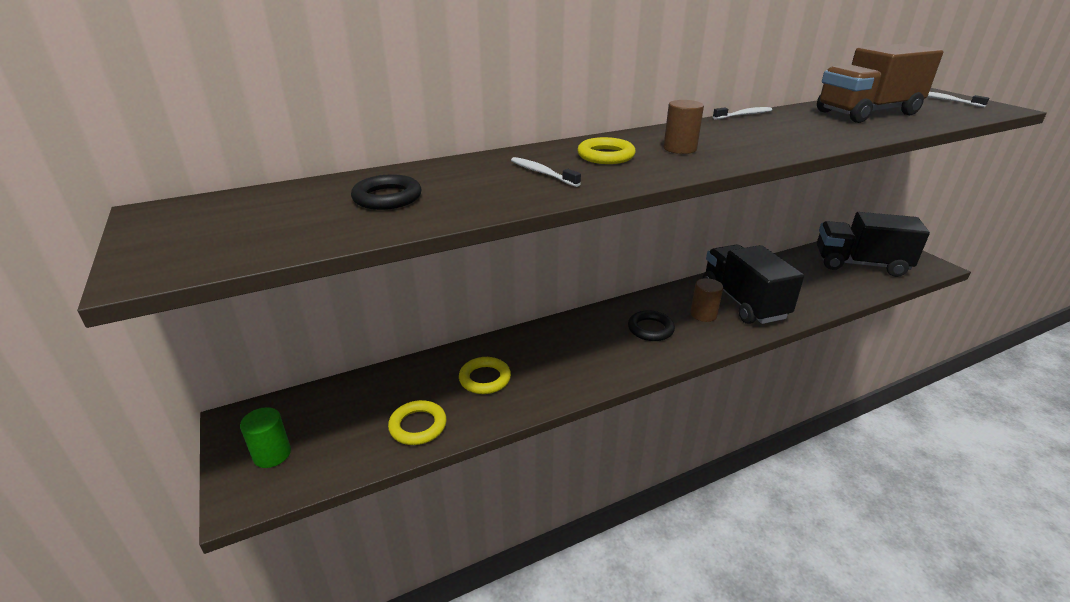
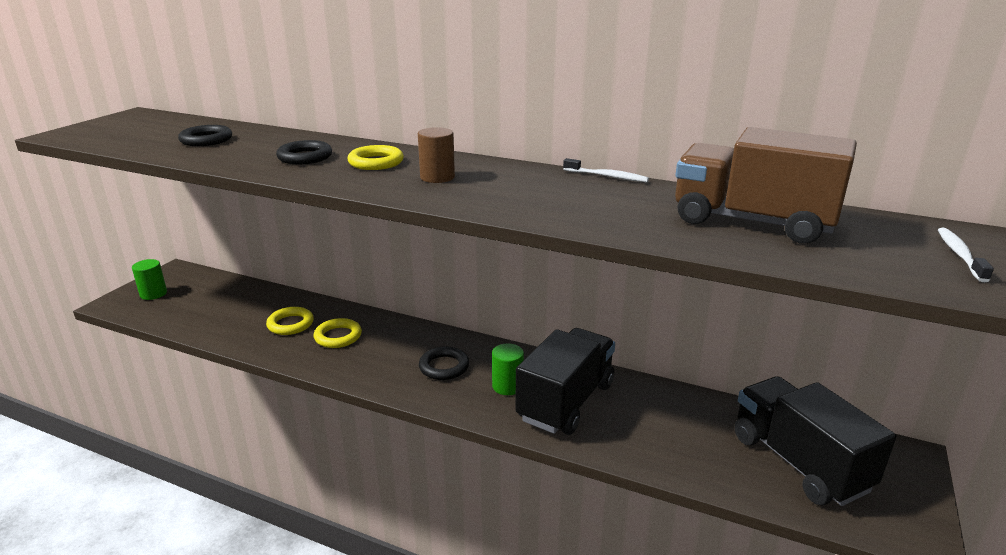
camera: 50 degrees right, 5 degrees down
(418, 426) = (215, 324): yellow ring -> yellow ring (338, 336)
(542, 173) = (305, 157): white toothbrush -> black ring
(703, 314) = (507, 386): brown cylinder -> green cylinder

